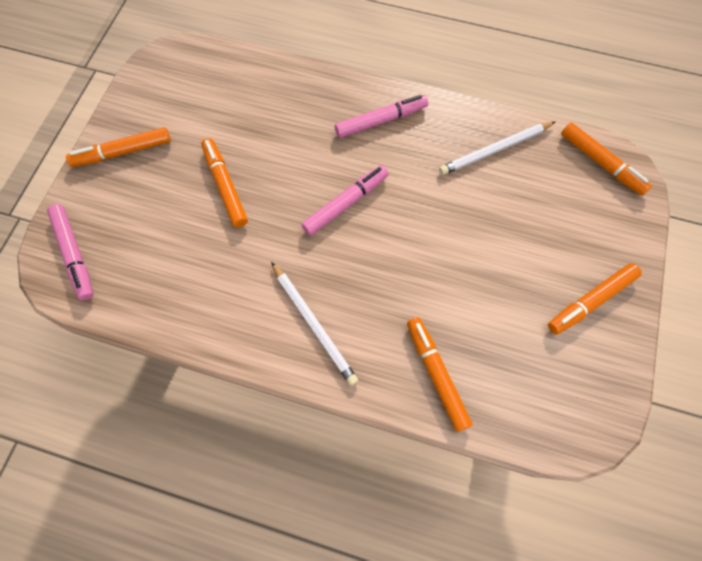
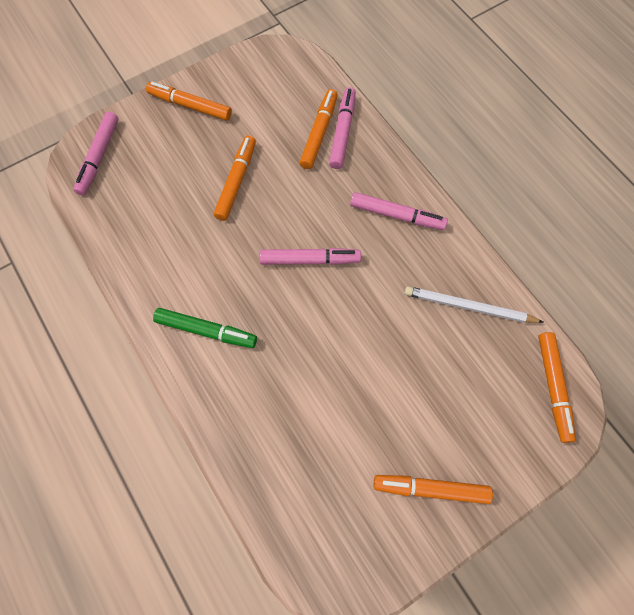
camera: 40 degrees right, 0 degrees up
(278, 86) = (342, 132): none -> pink marker
(314, 324) = (206, 331): white pencil -> green marker
(436, 374) = (257, 440): orange marker -> orange marker (319, 133)

